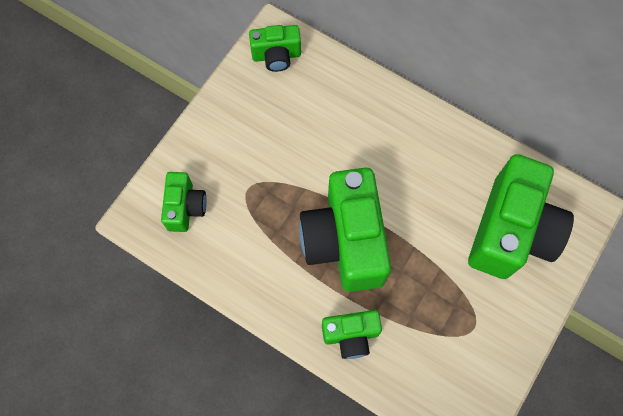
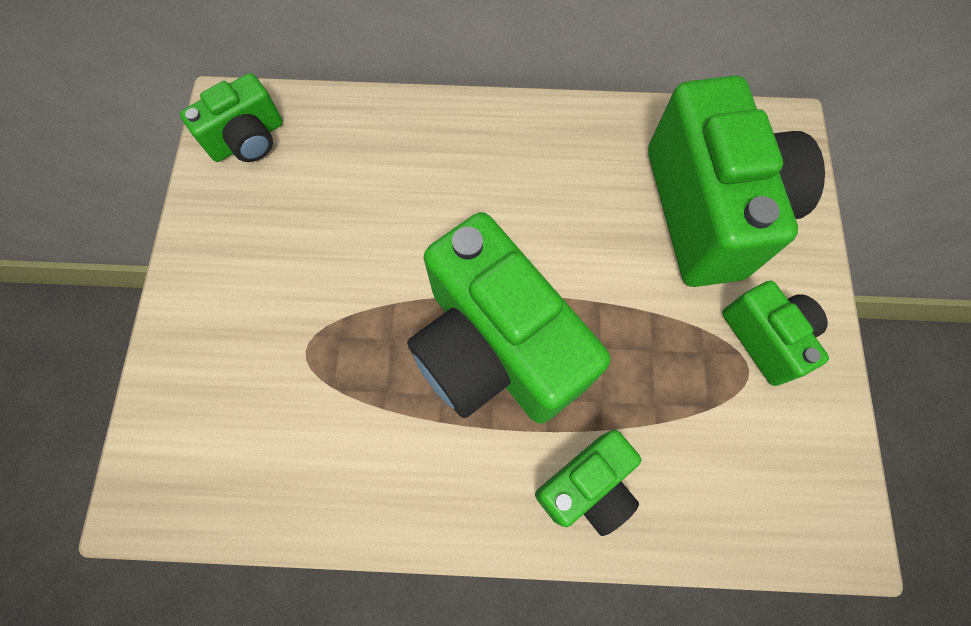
camera: 30 degrees left, 0 degrees up
(185, 207) = (219, 434): green camera -> green camera (765, 338)

